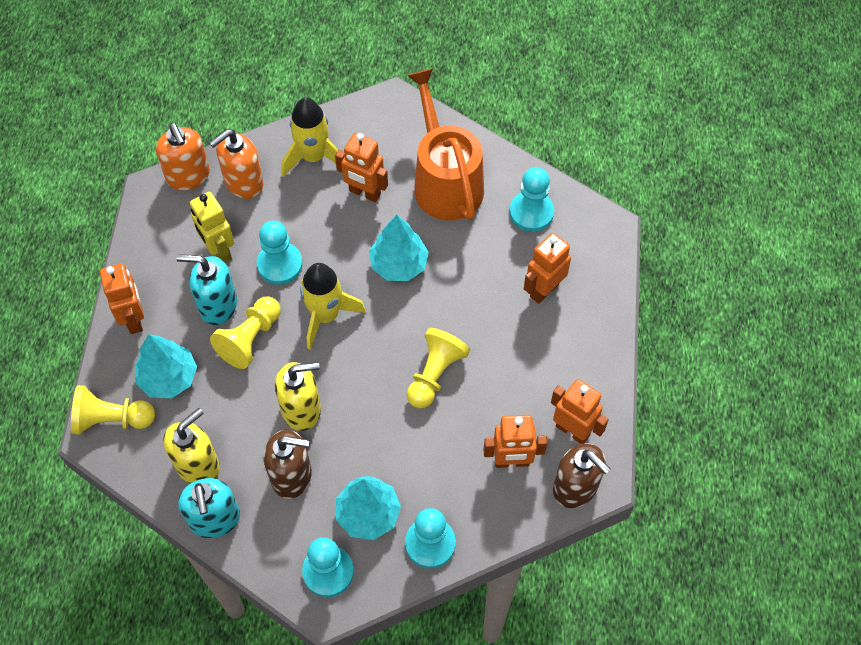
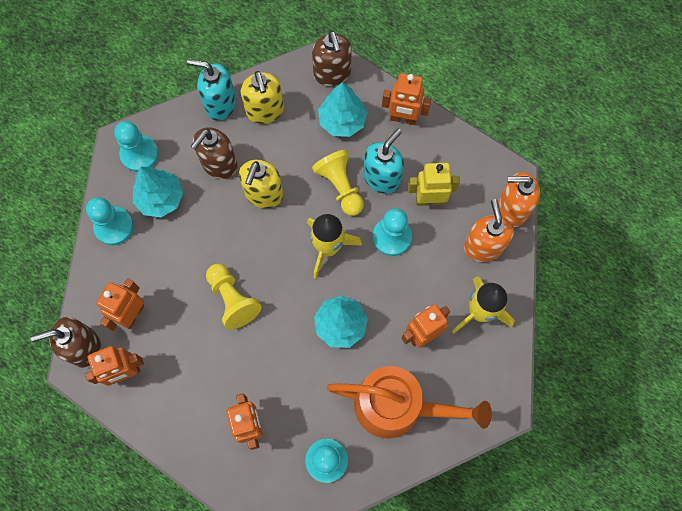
camera: 120 degrees right, 10 degrees up
(112, 419) = (332, 74): yellow pawn -> brown soap dispenser

